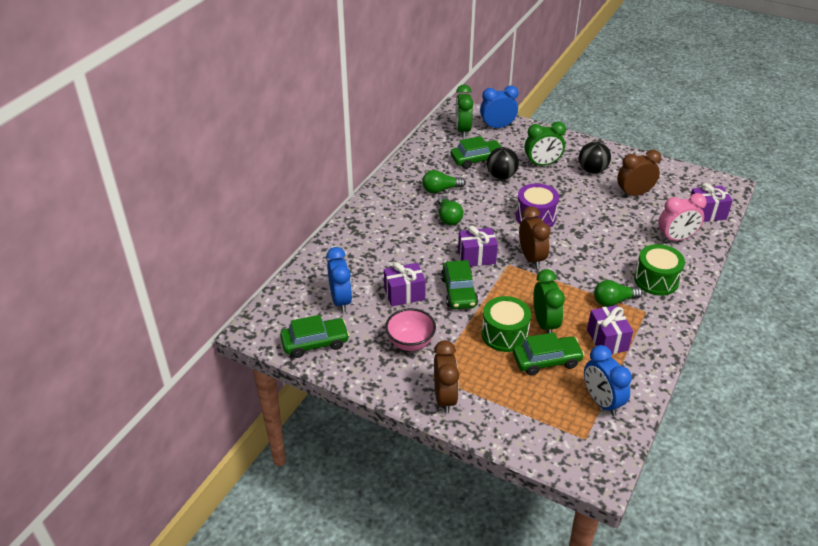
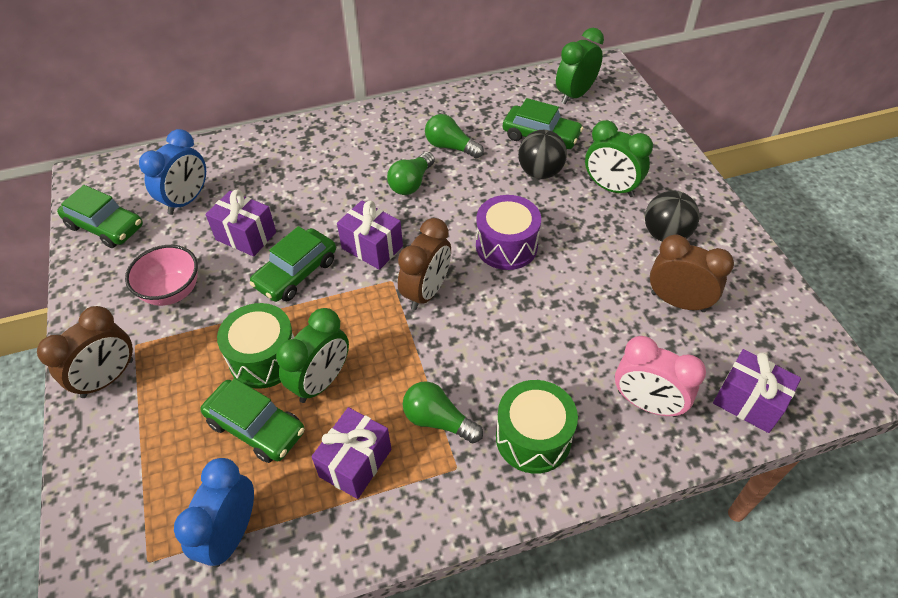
camera: 45 degrees right, 10 degrees up
(497, 127) = (622, 112): blue clock -> none

